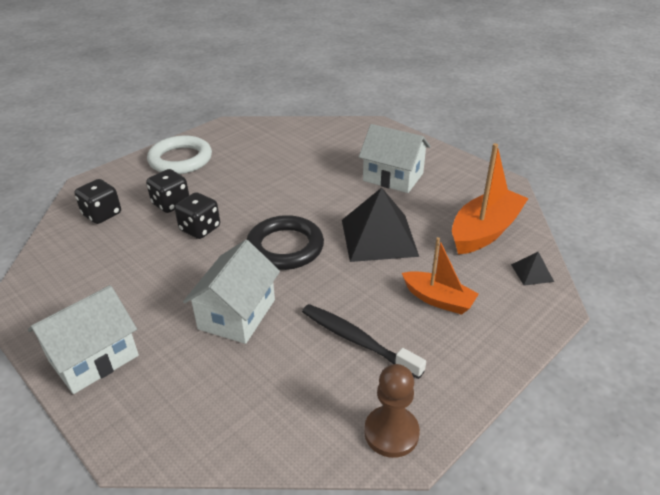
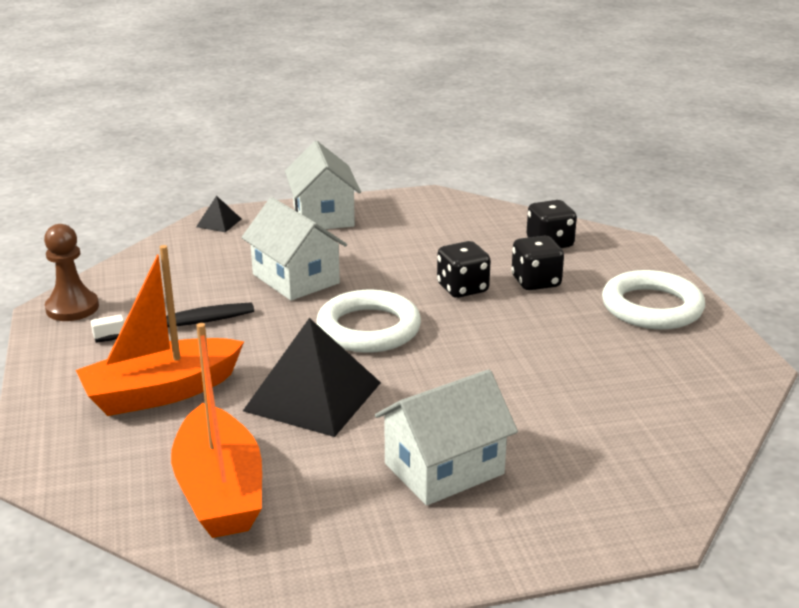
camera: 120 degrees right, 10 degrees down
(285, 247) = (368, 328): black ring -> white ring
(438, 299) = (161, 392): orange boat -> orange boat, size x1.59
(532, 273) = (101, 485): black pyramid -> black pyramid (219, 223)

